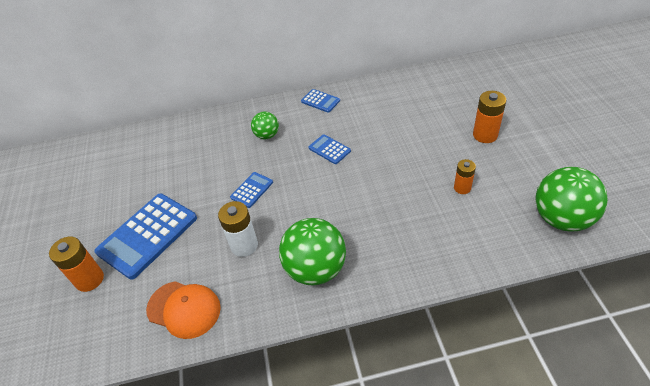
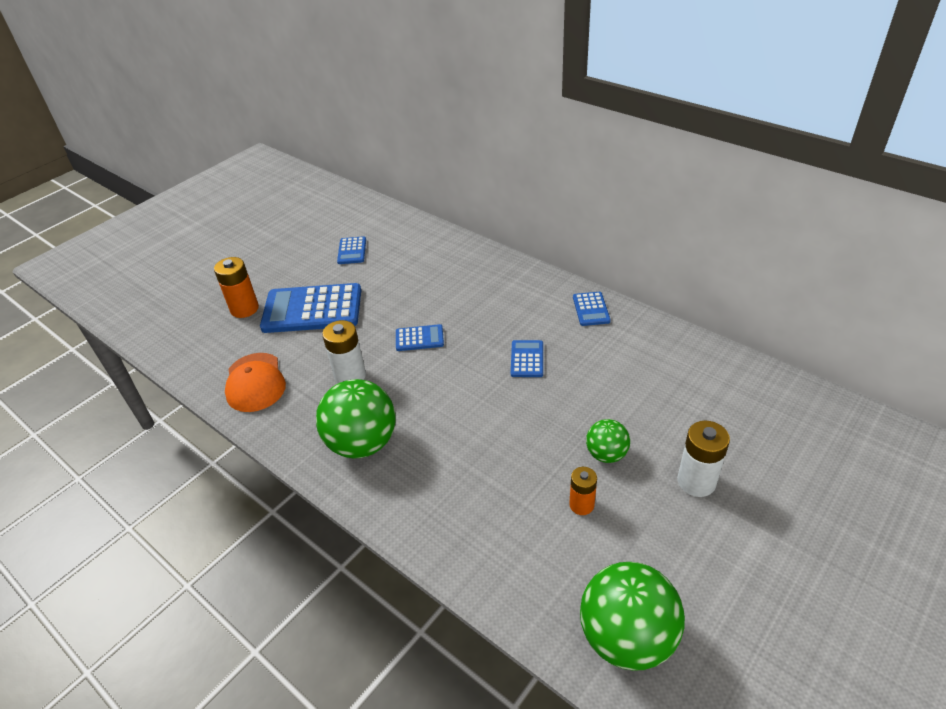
camera: 50 degrees right, 5 degrees down
(114, 181) = (352, 251): none -> blue calculator
(267, 135) = (499, 303): green ball -> green ball (606, 454)
(485, 135) = (696, 481): orange battery -> white battery

